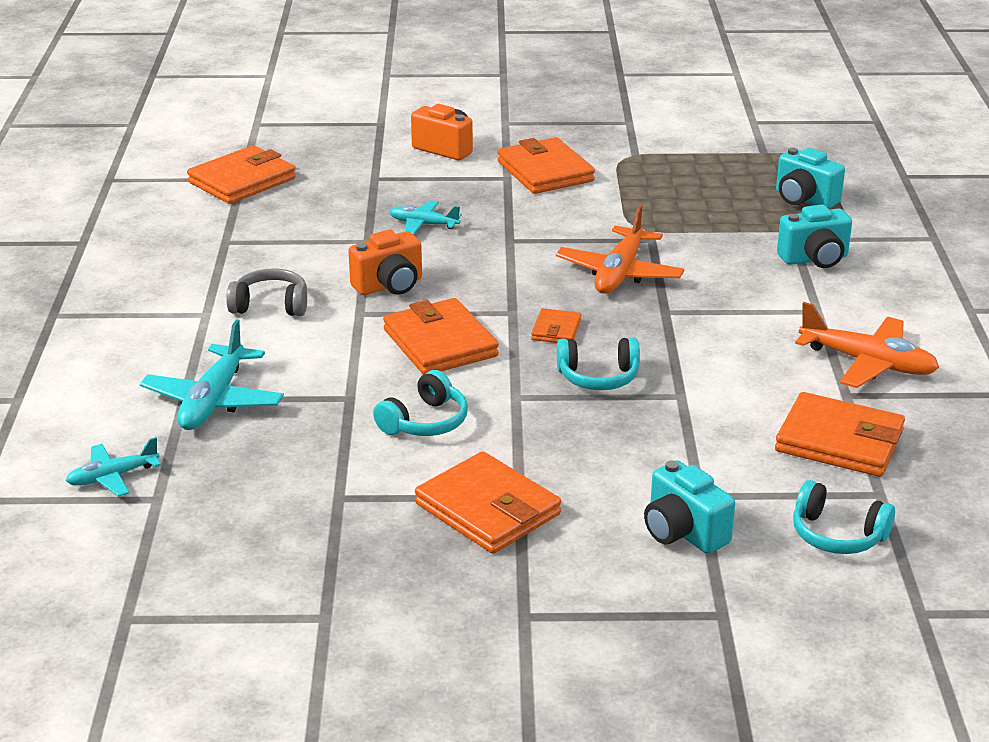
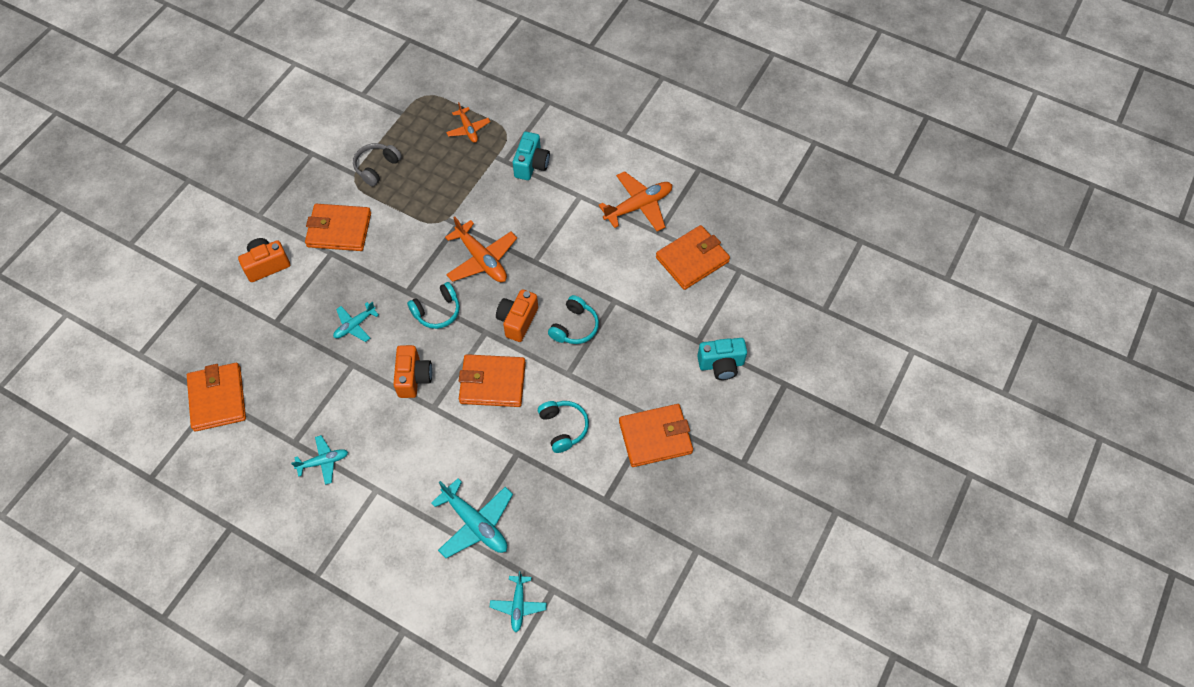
camera: 60 degrees left, 30 degrees up
(215, 268) = (323, 462): none -> turquoise plane
(270, 305) = (391, 450): grey headphones -> grey headphones (376, 167)
(556, 330) = (517, 321): orange wallet -> orange camera
(804, 199) = (468, 129): turquoise camera -> orange plane
(837, 535) = (758, 305): turquoise headphones -> turquoise headphones (437, 311)

